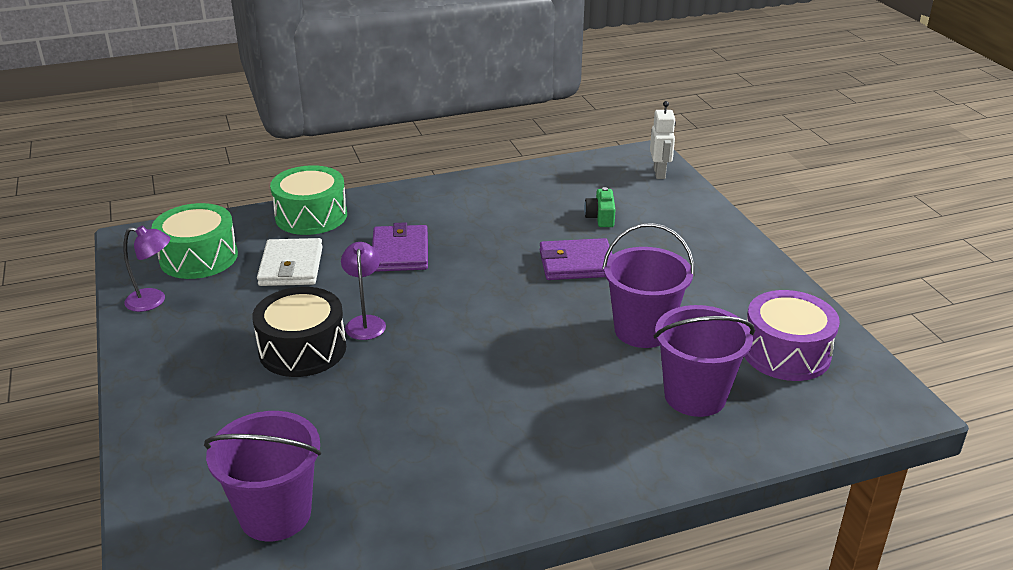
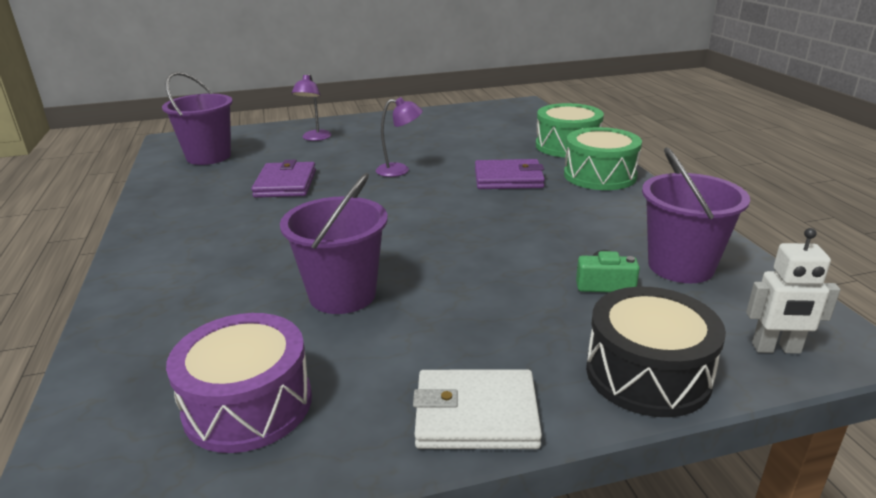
camera: 95 degrees right, 5 degrees down
(153, 301) = (442, 114): purple lamp -> purple lamp (315, 138)
(199, 257) = (498, 120): green drum -> green drum (600, 175)
(291, 266) = (485, 144): white wallet -> white wallet (476, 414)
(302, 349) = (372, 154): black drum -> black drum (647, 374)
(577, 264) = (487, 262): purple wallet -> purple wallet (285, 184)
(695, 396) = (211, 317): purple bucket -> purple bucket (681, 266)

